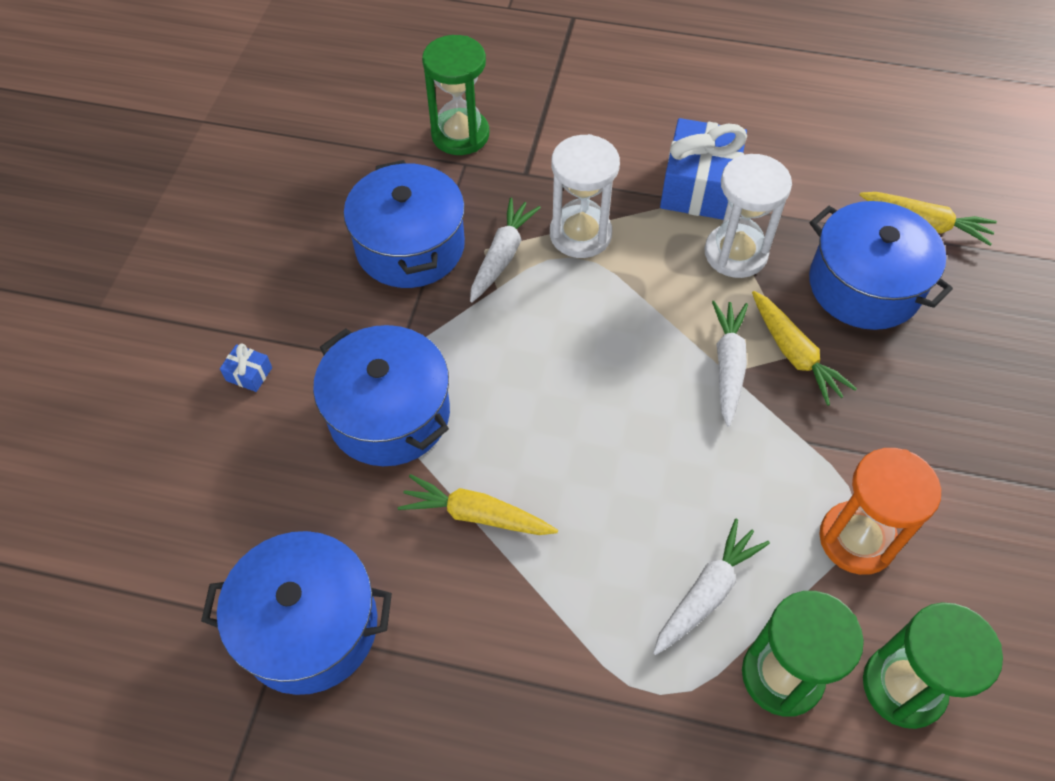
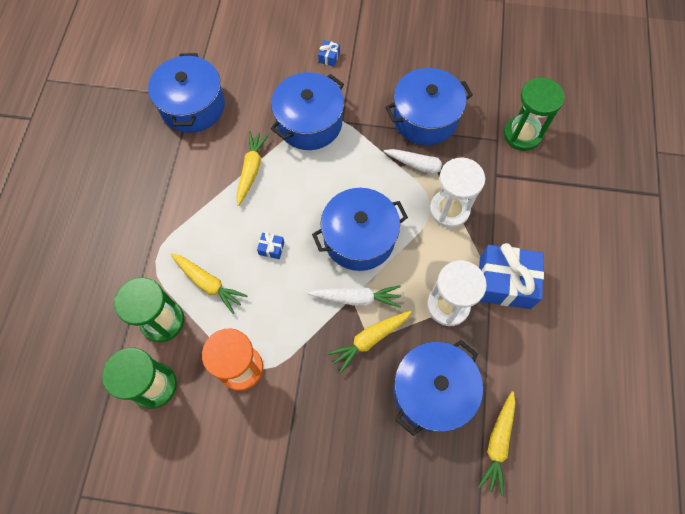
camera: 85 degrees right, 10 degrees up
(624, 354) = (359, 238): none -> blue pot
(639, 485) = (271, 248): none -> blue gift
(706, 593) = (208, 283): white carrot -> yellow carrot

